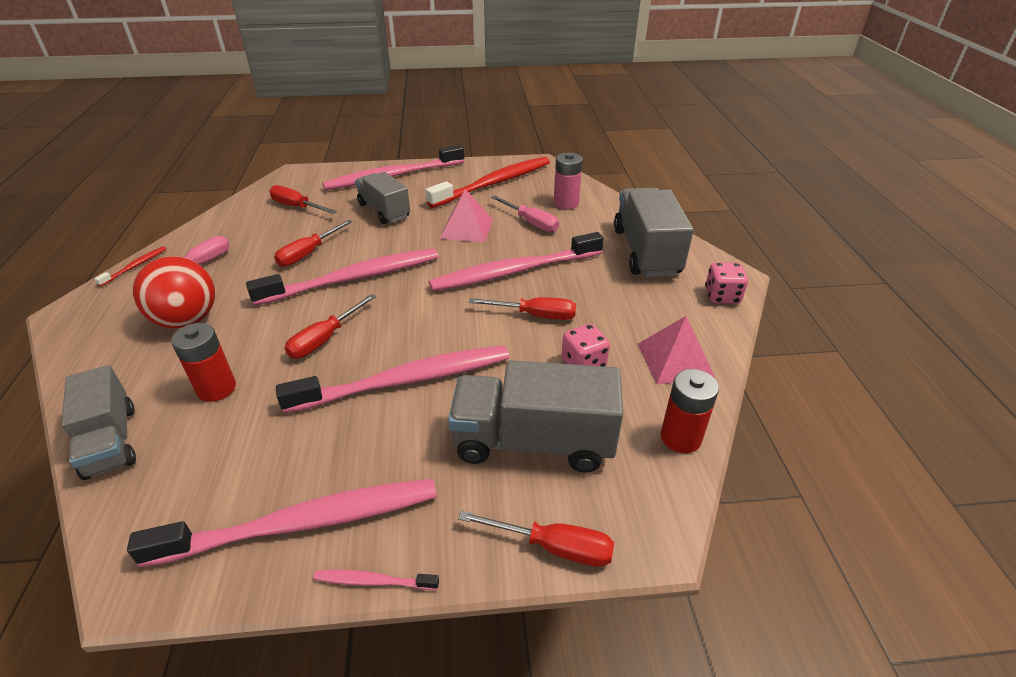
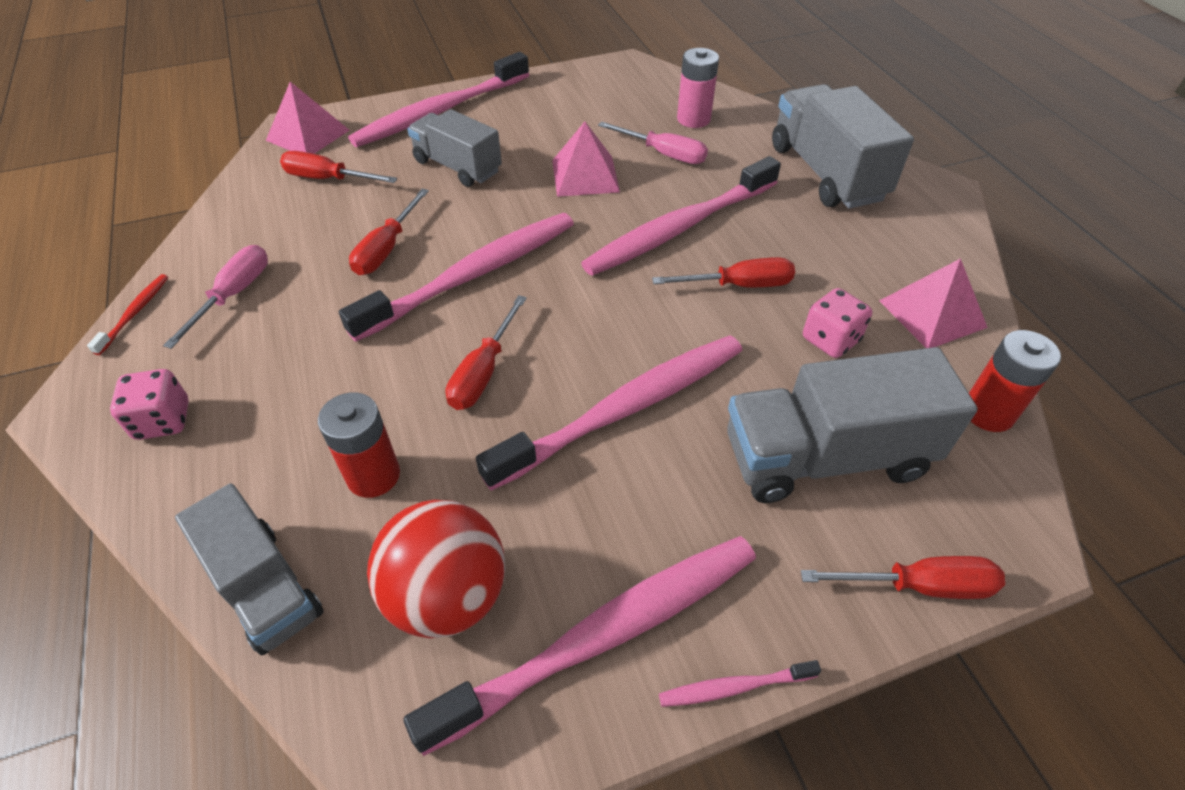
camera: 15 degrees left, 10 degrees up
(187, 320) = (268, 382): red ball -> red ball (447, 595)
(300, 179) = (308, 135): none -> pink pyramid
(494, 183) = (585, 103): red toothbrush -> none
(722, 296) = (943, 219): pink dice -> pink dice (163, 421)

